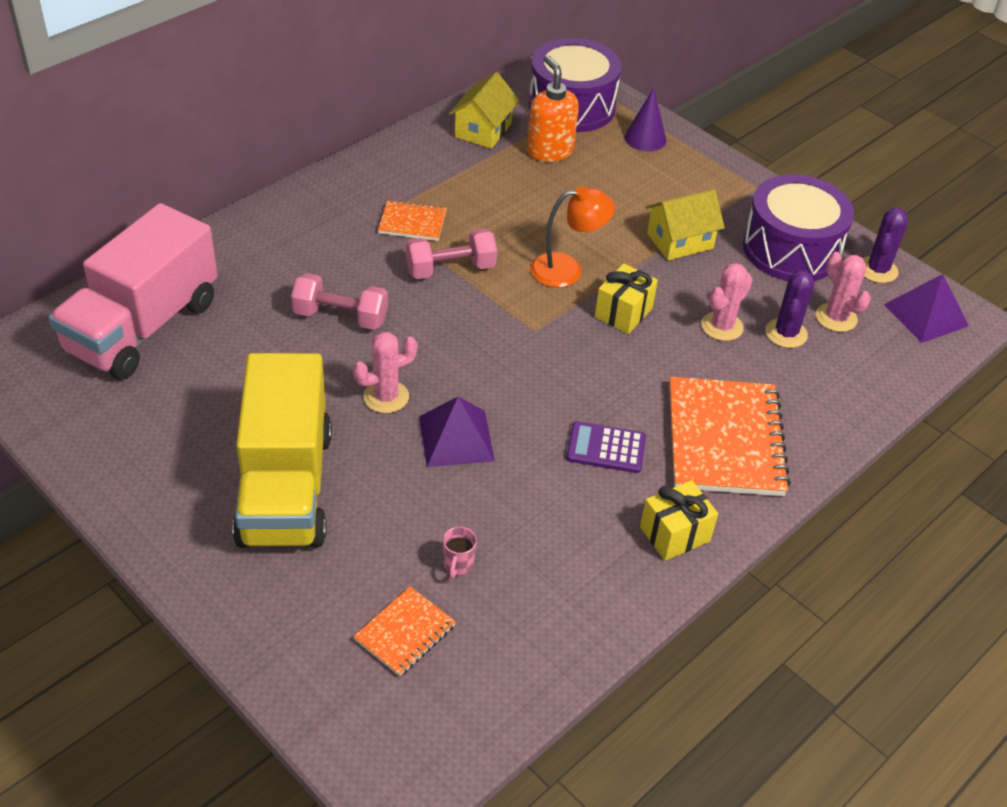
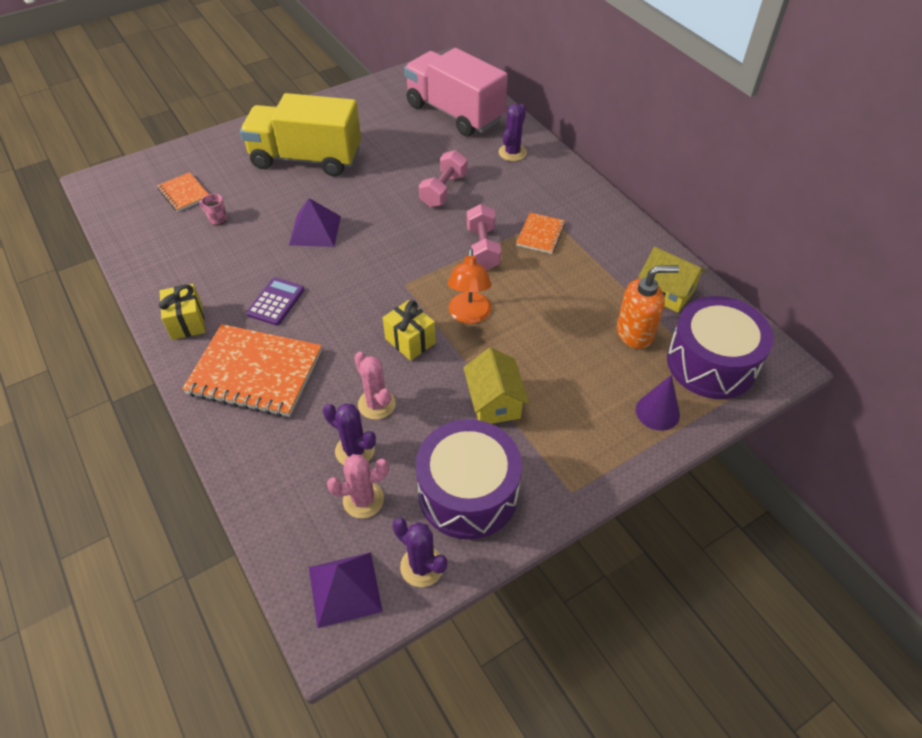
camera: 105 degrees right, 5 degrees up
(243, 257) = (512, 152): none -> purple cactus
(386, 397) = (363, 203): pink cactus -> none

